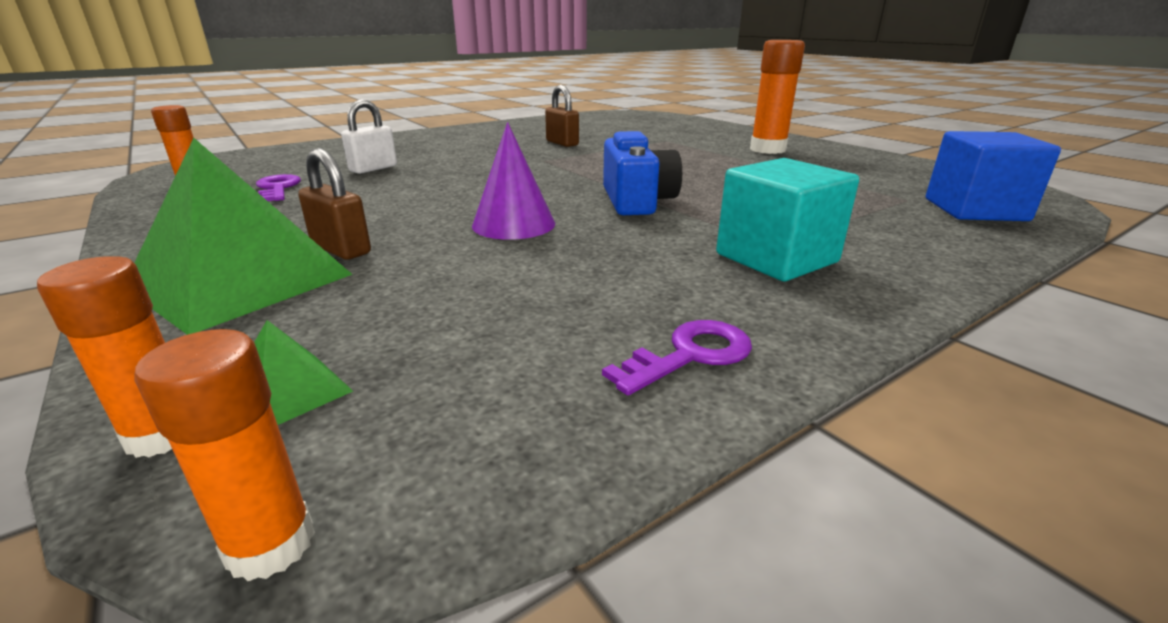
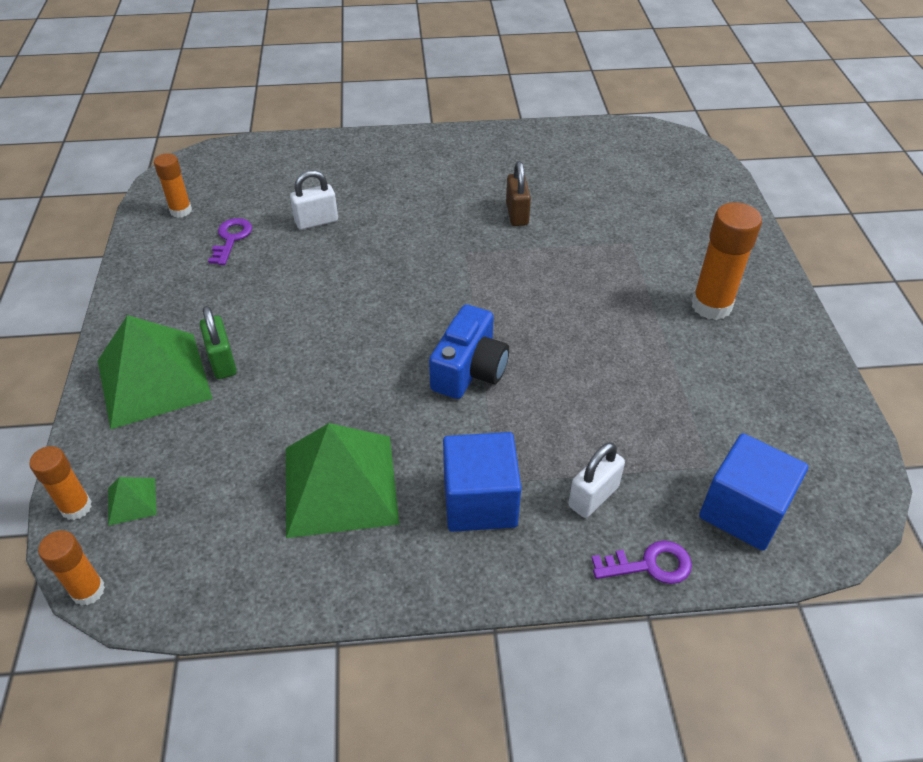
camera: 30 degrees right, 20 degrees up
(341, 249) = (222, 362): brown padlock -> green padlock
(513, 224) = (348, 371): purple cone -> none
(610, 287) = (340, 484): none -> green pyramid
(690, 355) = (323, 569): purple key -> purple key (650, 565)
(776, 258) = (480, 501): turquoise cube -> blue cube
(863, 231) = (593, 496): none -> white padlock

